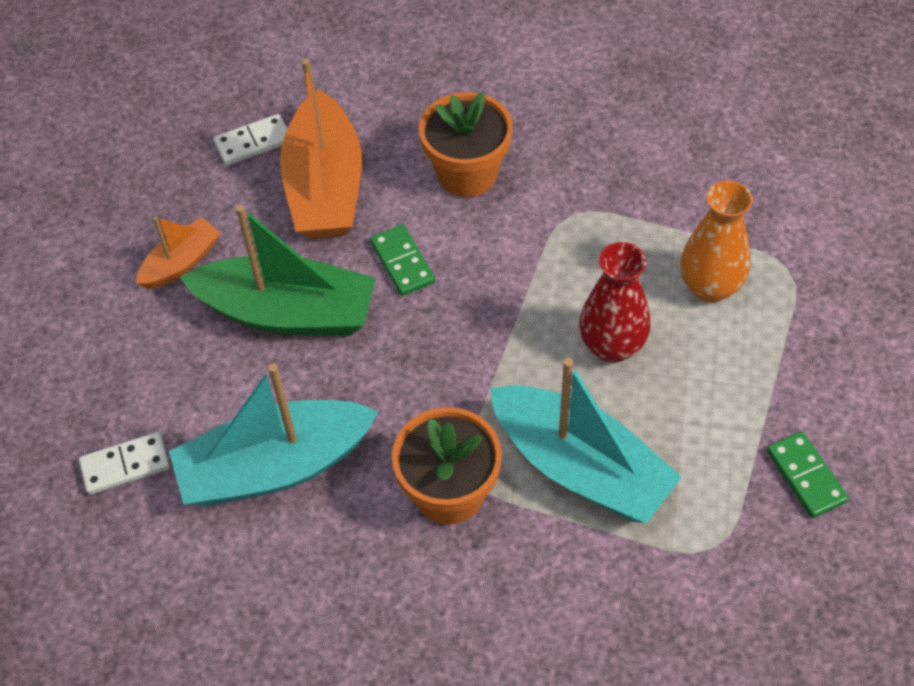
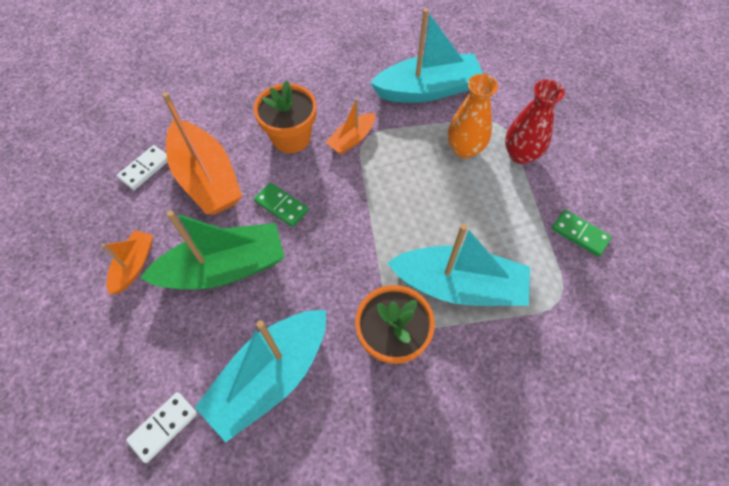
camera: 30 degrees left, 5 degrees up
(551, 209) = (352, 139): none -> orange boat
(612, 346) = (433, 205): red vase -> red vase (520, 154)
(709, 178) = (427, 90): none -> turquoise boat

